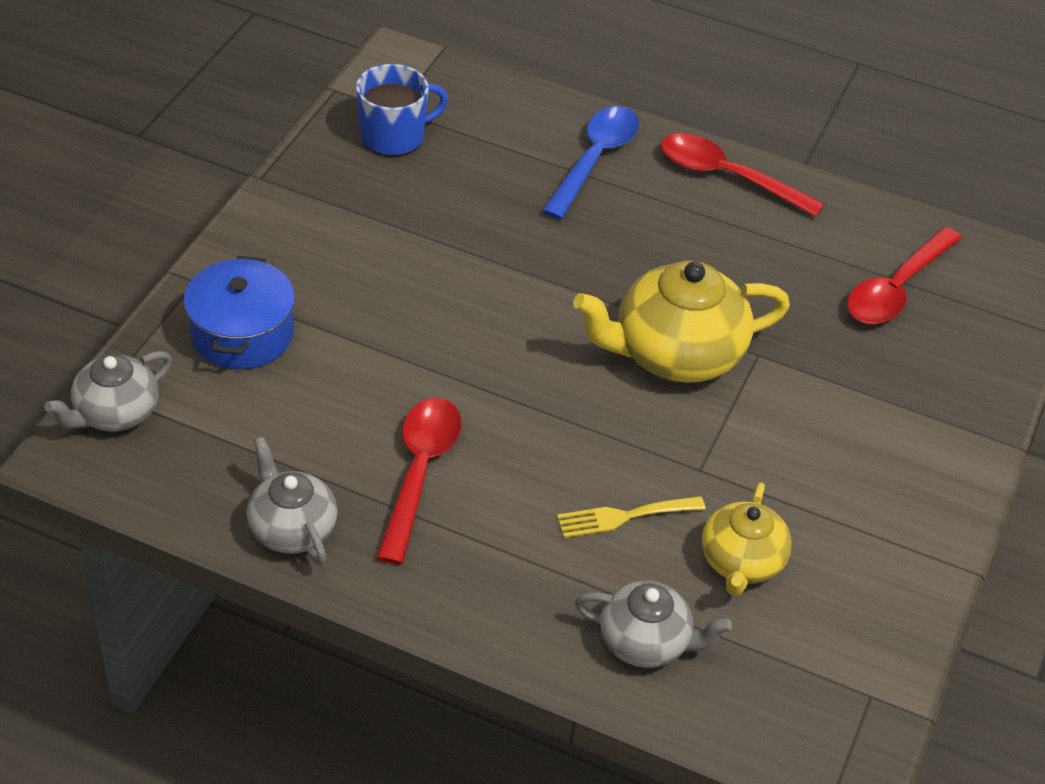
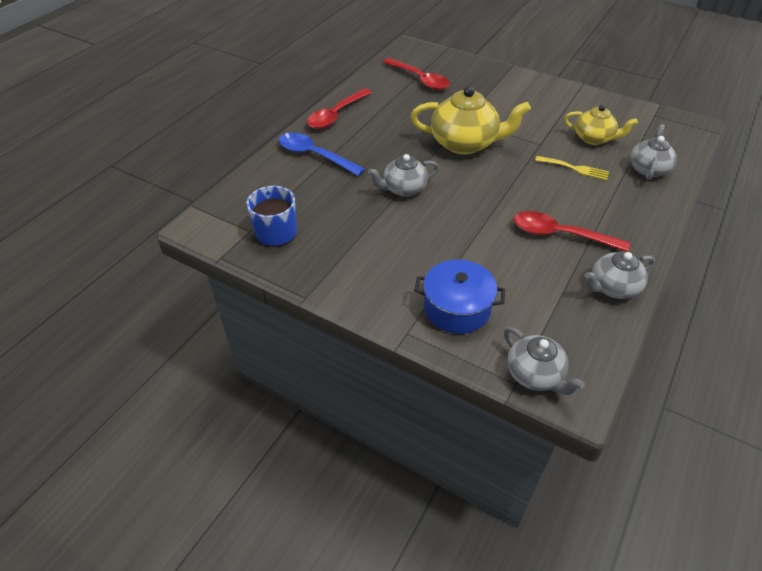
camera: 80 degrees left, 0 degrees up
(519, 271) = (403, 189): none -> grey teapot
(624, 517) = (575, 168): yellow fork -> yellow fork turned 60 degrees counterclockwise
(675, 354) = (465, 143): yellow teapot -> yellow teapot turned 75 degrees counterclockwise

